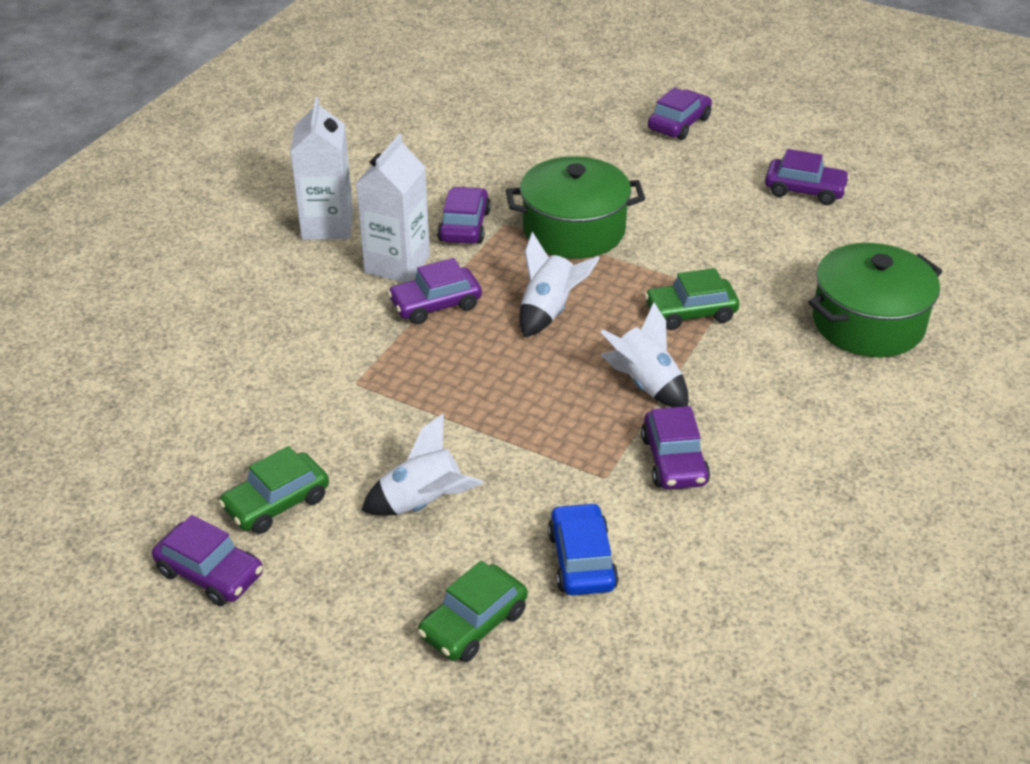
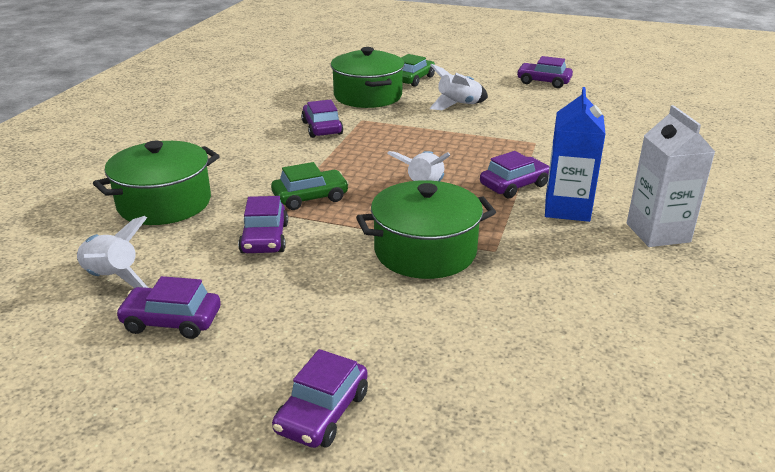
camera: 170 degrees right, 10 degrees down
(276, 503) = (534, 100): green car -> none
(397, 264) = (567, 209): white carton -> blue carton
(464, 226) = (531, 244): purple car -> purple car (264, 238)
(582, 560) = (368, 96): blue car -> green pot
(645, 384) = (342, 157): white rocket -> white rocket (112, 278)

